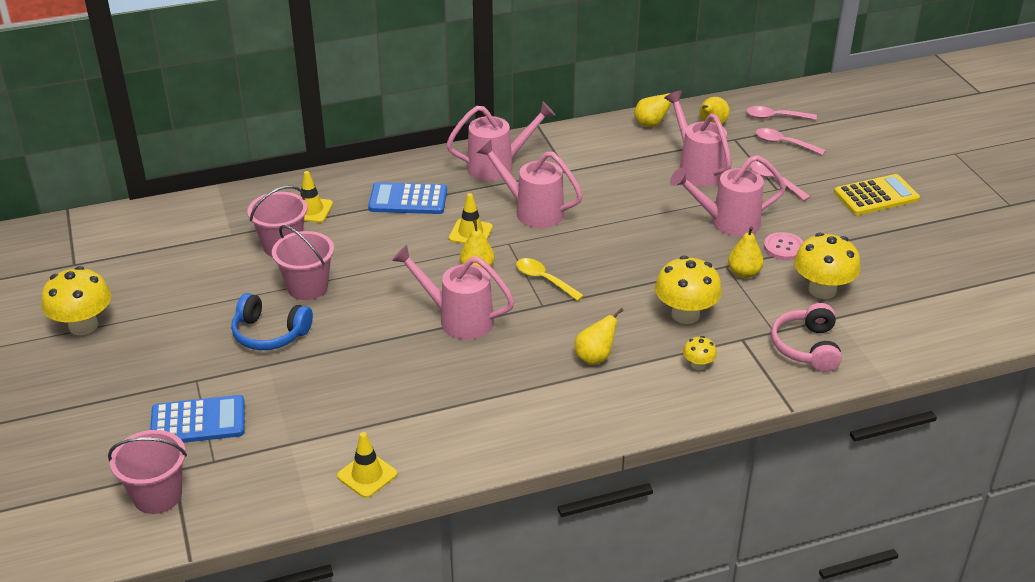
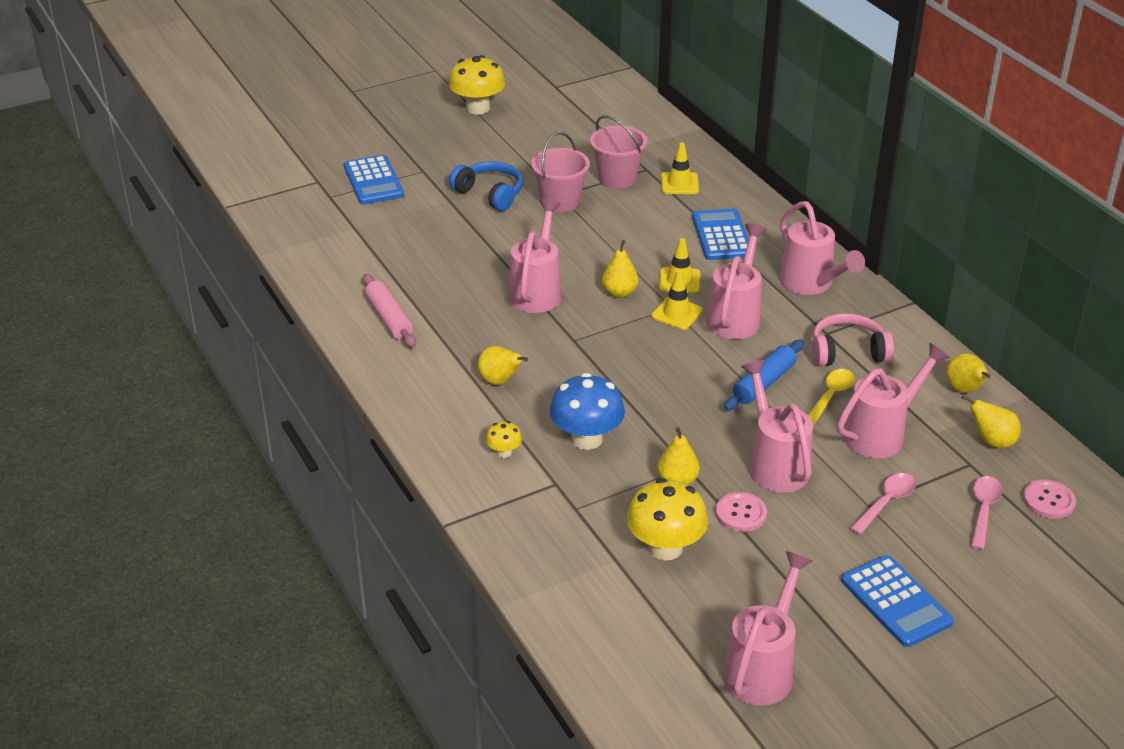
camera: 80 degrees right, 0 degrees up
(157, 495) = (290, 180): pink bucket -> none
(270, 333) = (490, 194): blue headphones -> blue headphones turned 120 degrees clockwise
(367, 475) = (321, 270): yellow traffic cone -> yellow traffic cone (677, 313)
(474, 426) = (389, 318): none -> pink rolling pin
(544, 280) = (616, 337): yellow spoon -> yellow spoon (830, 397)
(626, 211) = (764, 383): none -> blue rolling pin
(685, 314) = (586, 439): yellow mushroom -> blue mushroom
(775, 117) = (1048, 501): pink spoon -> pink button
(807, 347) = (553, 535): pink headphones -> pink headphones (848, 352)
(876, 196) = (896, 601): yellow calculator -> blue calculator
(946, 263) = (762, 669): none -> pink watering can

